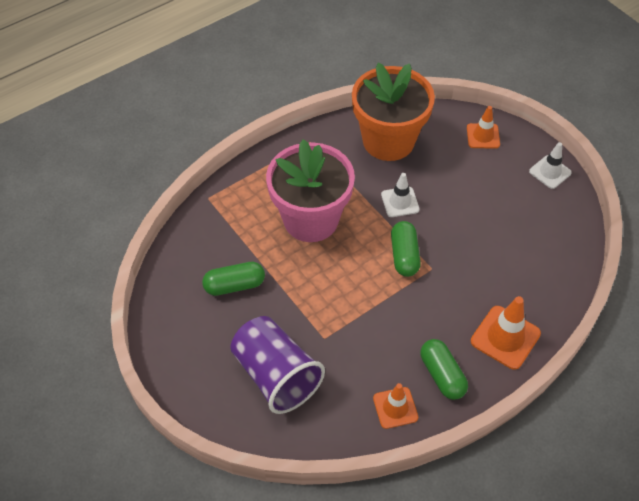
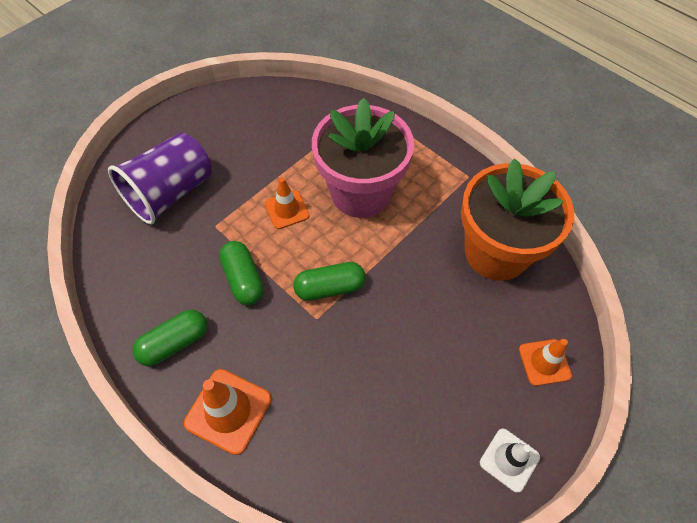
camera: 80 degrees right, 5 degrees up
(234, 285) = (268, 145): green capsule -> green capsule (243, 279)
(395, 408) = (135, 300): orange traffic cone -> orange traffic cone (287, 210)
(400, 202) = (406, 275): white traffic cone -> none

